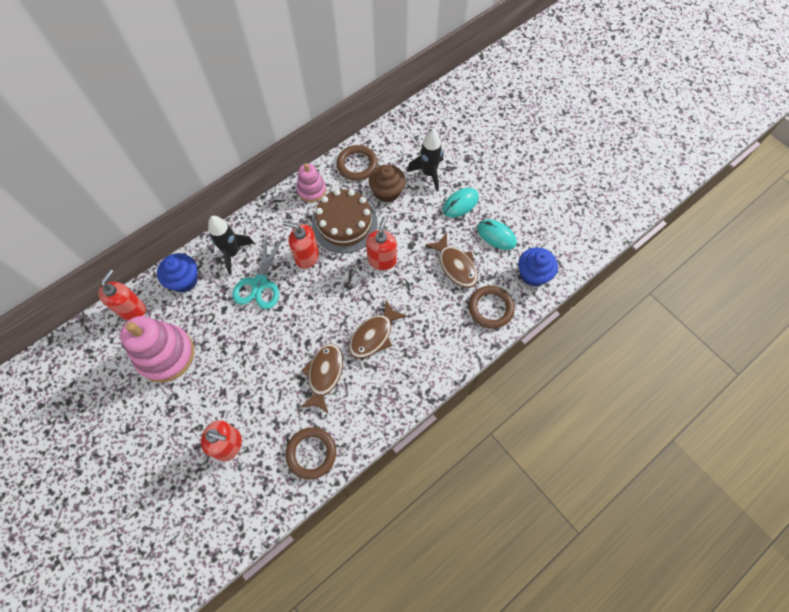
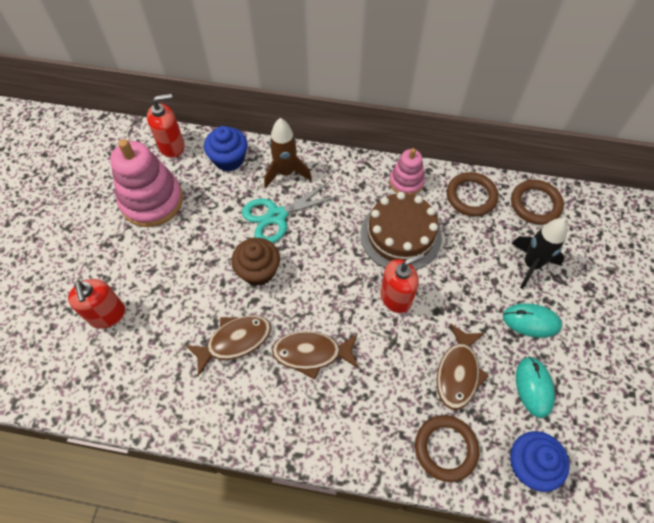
camera: 50 degrees right, 5 degrees down
(232, 253) = (286, 173): black rocket -> brown rocket
(306, 256) = (337, 231): red soap dispenser -> none
(311, 453) = (149, 393): brown ring -> brown ring (535, 204)
(387, 192) = (471, 244): brown cupcake -> brown cupcake (258, 271)

